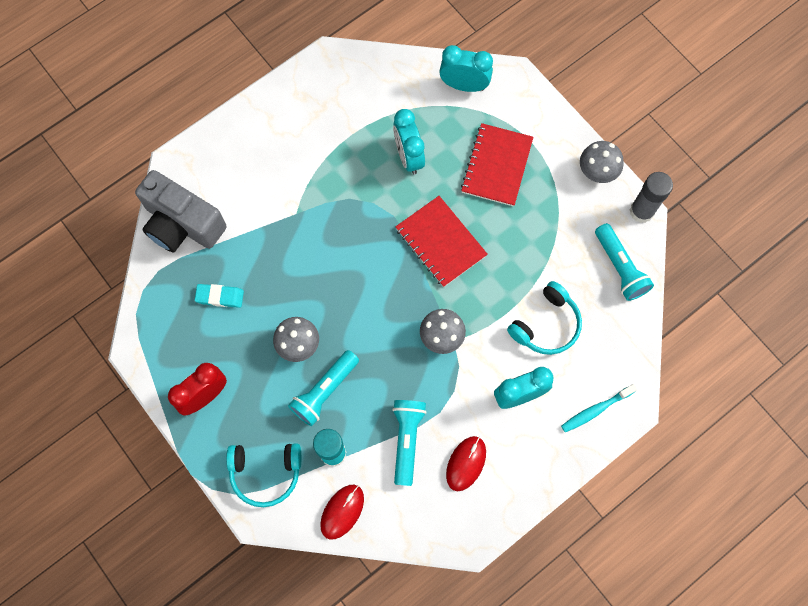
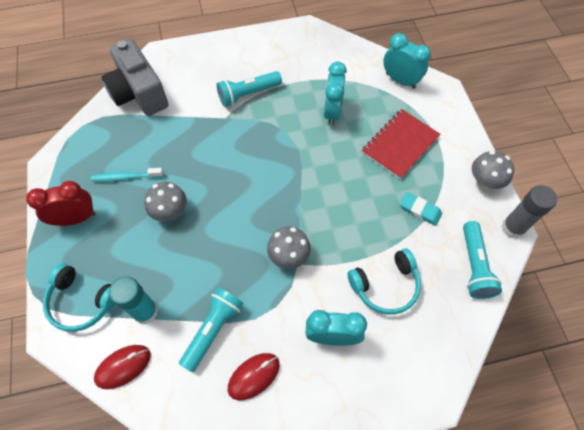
camera: 25 degrees right, 10 degrees down
(220, 297) = (133, 152): turquoise eraser -> turquoise eraser (420, 210)
(325, 391) = (169, 257): turquoise flashlight -> turquoise flashlight (248, 94)
(441, 242) = (326, 182): red notebook -> none
(595, 410) = (398, 384): turquoise toothbrush -> turquoise toothbrush (125, 177)

